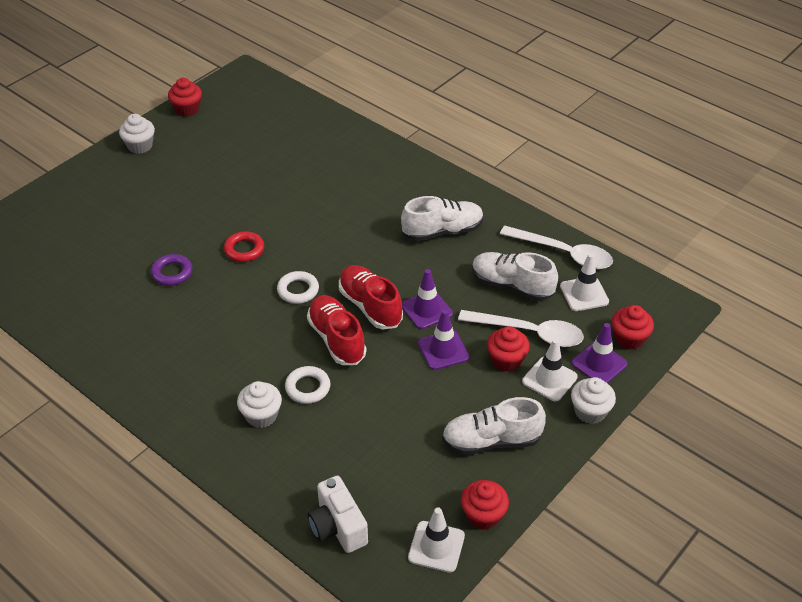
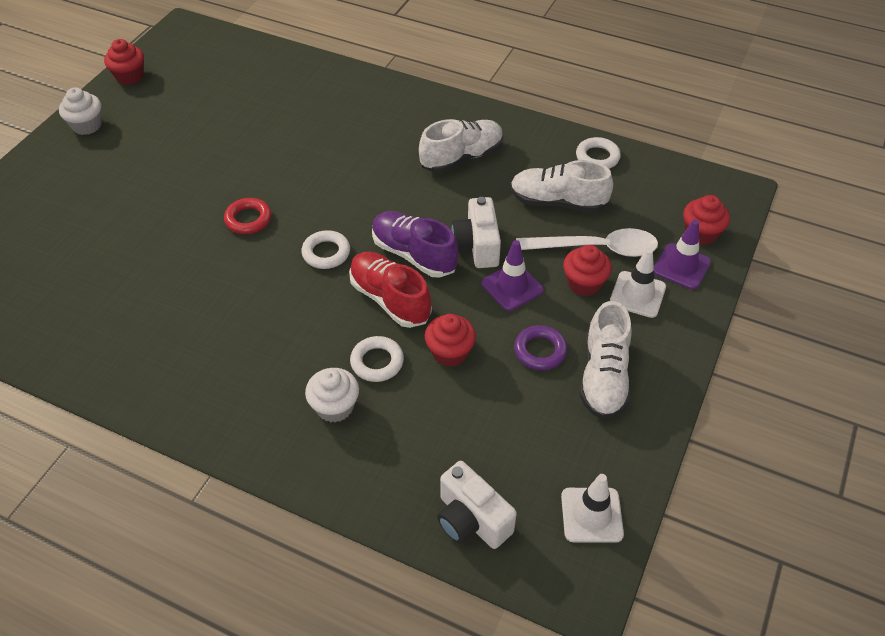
camera: 15 degrees left, 5 degrees up
(172, 273) = (172, 262): purple ring -> purple ring (540, 351)
(370, 306) = (414, 254): red shoe -> purple shoe
(426, 310) = (477, 246): purple traffic cone -> white camera
(483, 515) = (628, 465): red cupcake -> red cupcake (450, 352)
(491, 441) = (603, 377): white shoe -> white shoe turned 60 degrees counterclockwise
(563, 253) = (597, 157): white spoon -> white ring
(584, 294) = (635, 196): white traffic cone -> none
(590, 411) = (694, 320): white cupcake -> none

